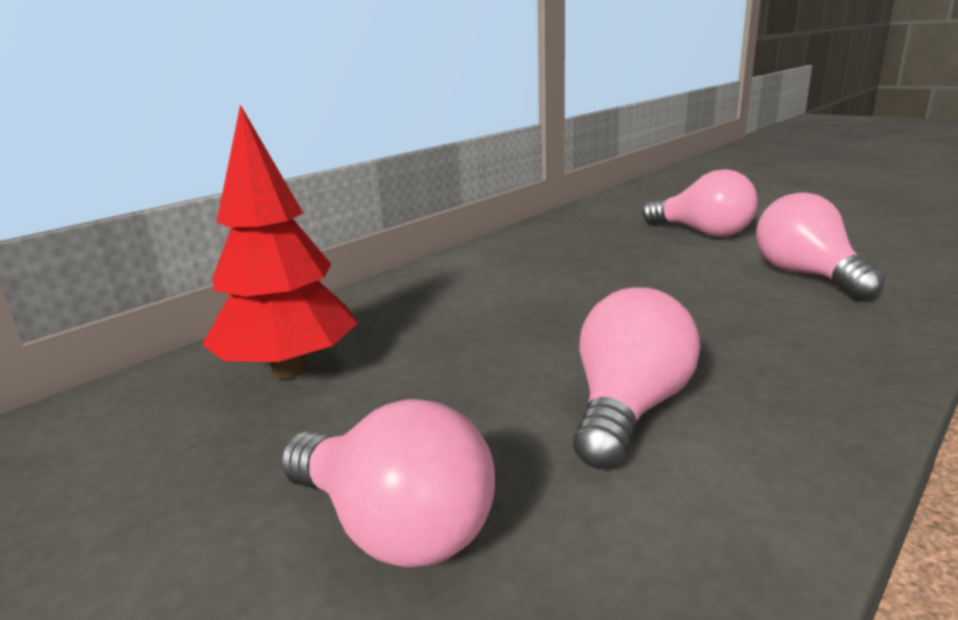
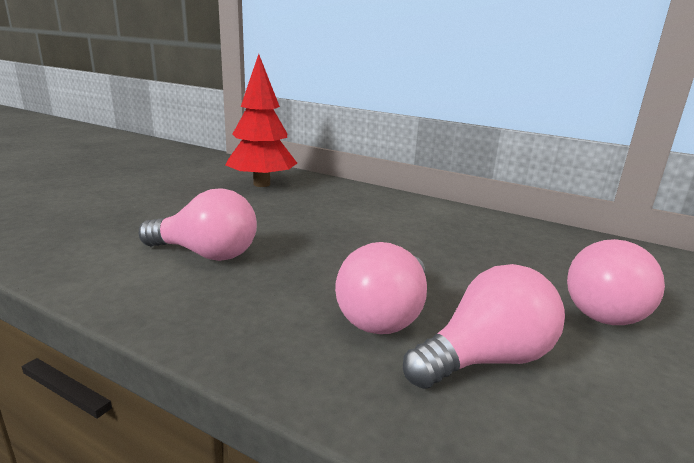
camera: 75 degrees right, 0 degrees up
(394, 527) = (130, 211): pink light bulb -> pink light bulb (385, 315)

